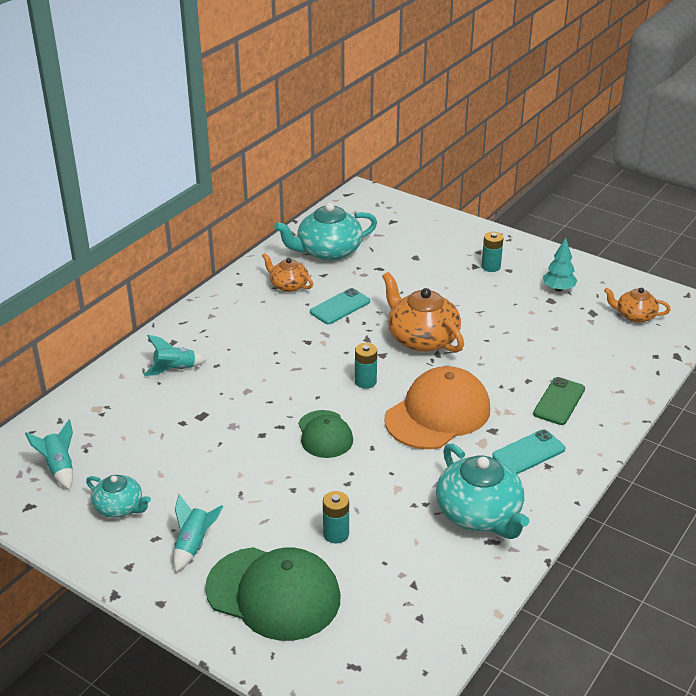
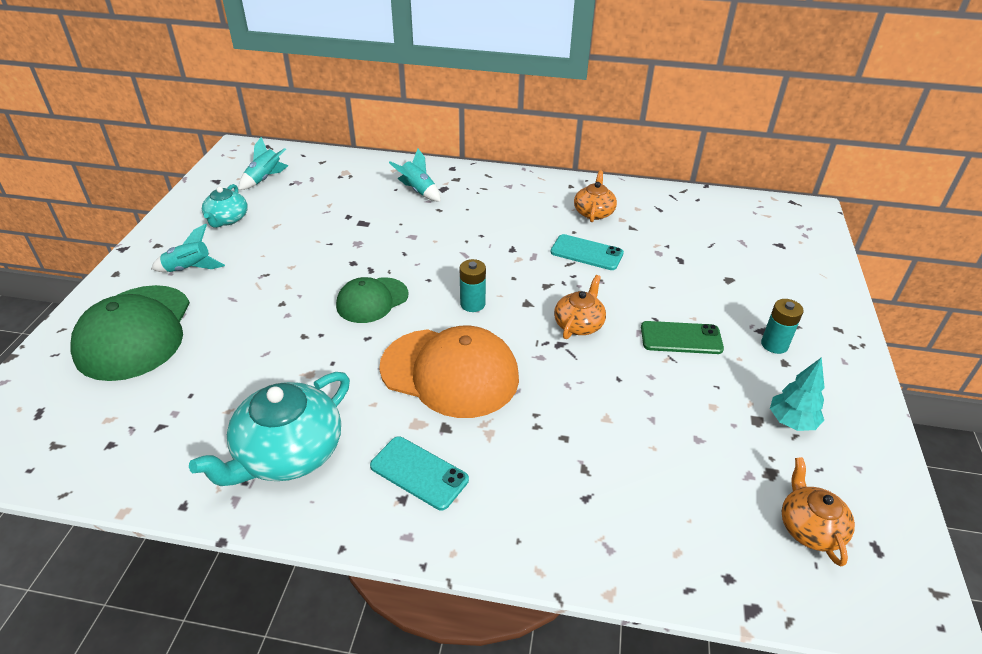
camera: 65 degrees right, 5 degrees up
(328, 251) = (675, 219): turquoise teapot -> none
(336, 534) = (225, 349): turquoise battery -> none
(421, 338) = (579, 324): orange teapot -> orange teapot, size x0.57
(559, 401) = (540, 480): green phone -> green phone (681, 338)

